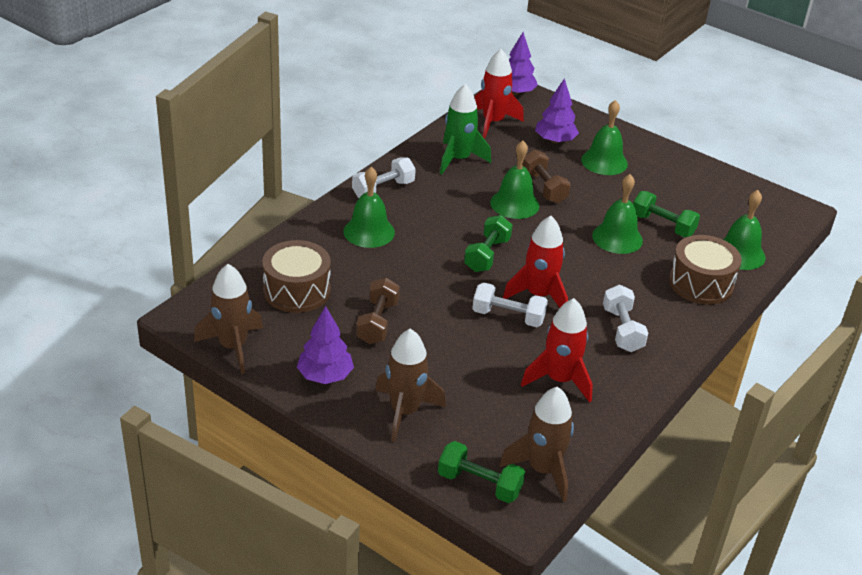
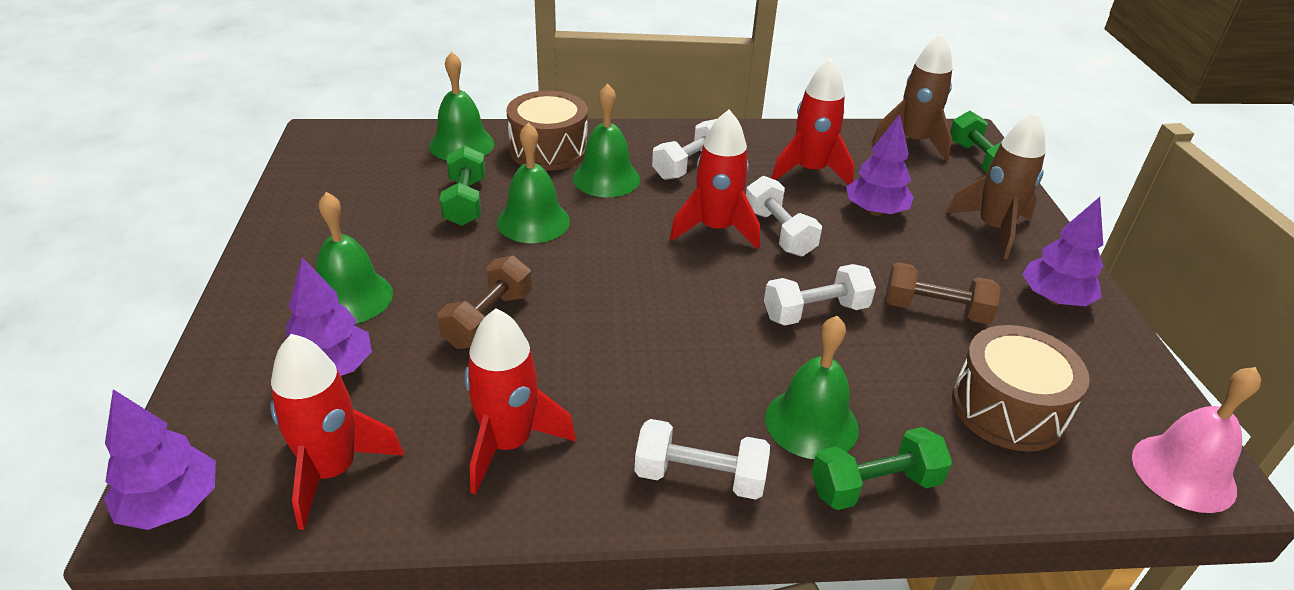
camera: 130 degrees left, 0 degrees up
(200, 309) = (1183, 472): none -> pink bell
(232, 346) = (1158, 393): brown rocket -> none
(377, 322) = (935, 310): brown dumbbell -> brown dumbbell turned 45 degrees clockwise
(429, 281) = (815, 312): none -> white dumbbell
(458, 159) = (508, 443): green rocket -> red rocket
(483, 373) = (875, 211): none -> purple tree
(487, 255) = (702, 295): green dumbbell -> green dumbbell (875, 486)
(514, 204) = (562, 326): green bell -> green bell (606, 178)

